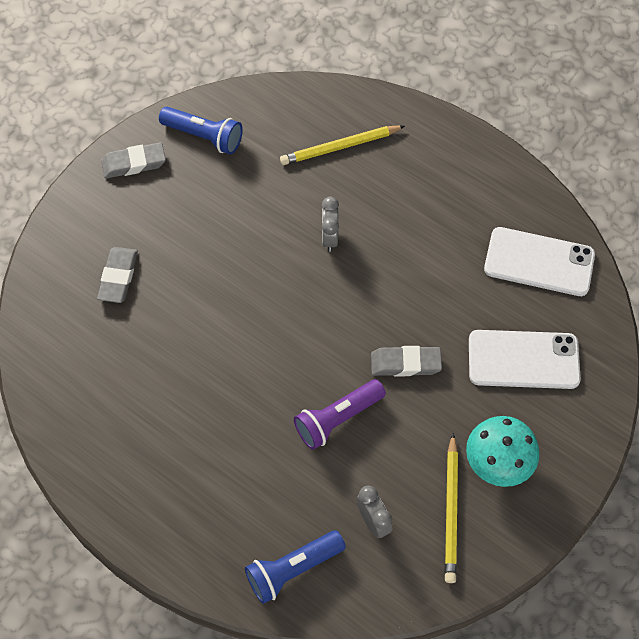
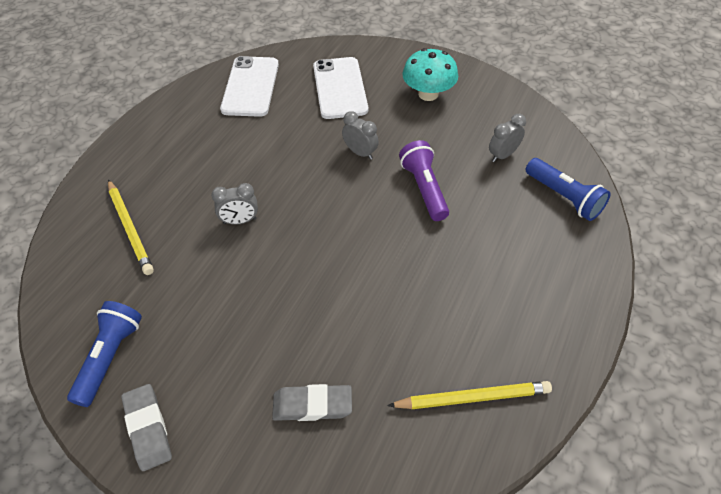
camera: 100 degrees left, 10 degrees down
(337, 419) = (424, 188): purple flashlight -> purple flashlight turned 150 degrees counterclockwise
(405, 363) = (360, 153): grey eraser -> grey clock
(451, 510) = (475, 114): yellow pencil -> yellow pencil (472, 397)

